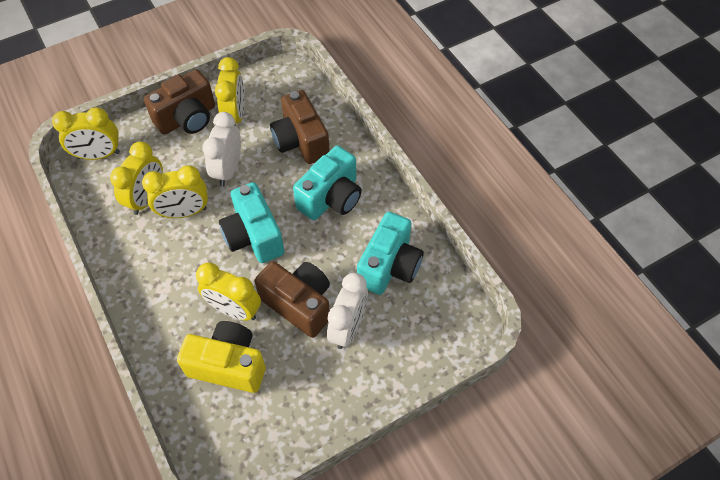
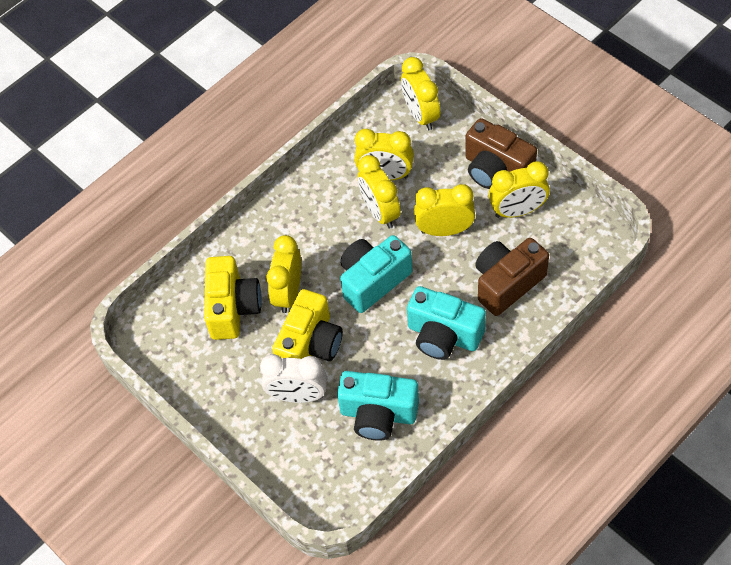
camera: 80 degrees right, 0 degrees up
(228, 170) = (444, 230): white clock -> yellow clock
(299, 304) = (310, 345): brown camera -> yellow camera

